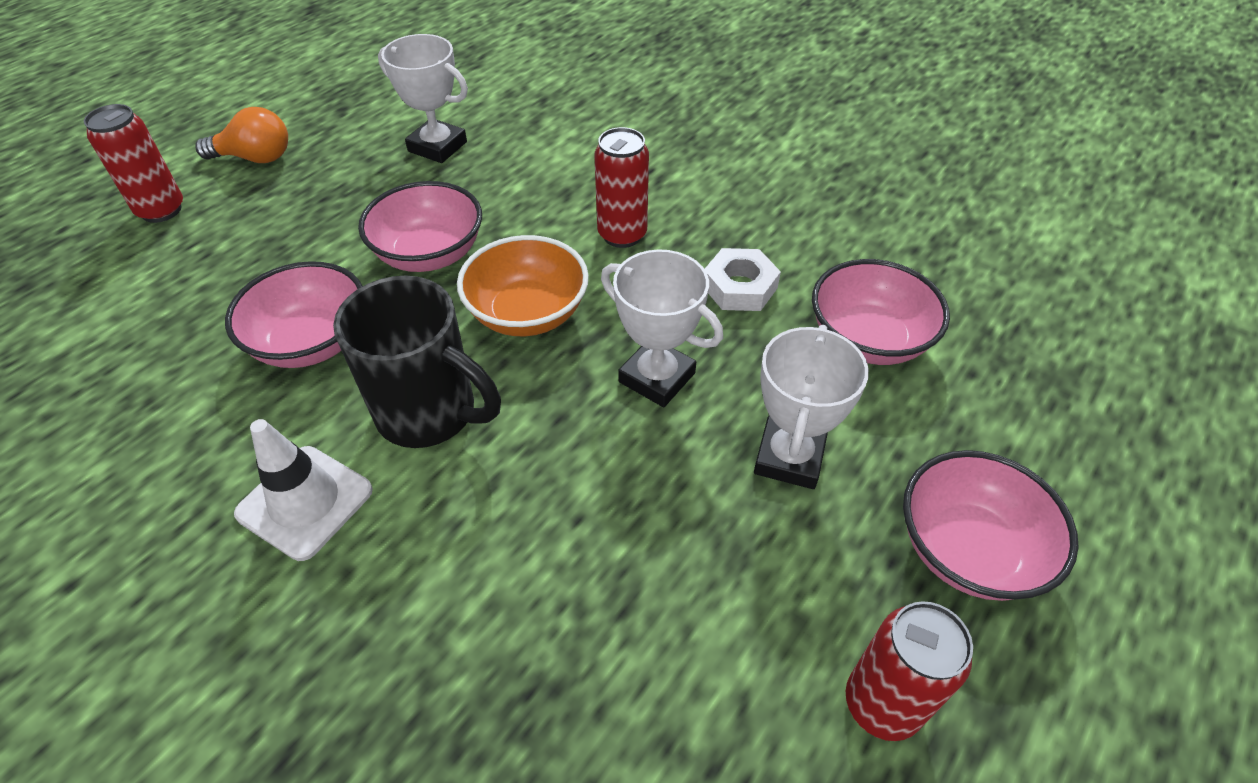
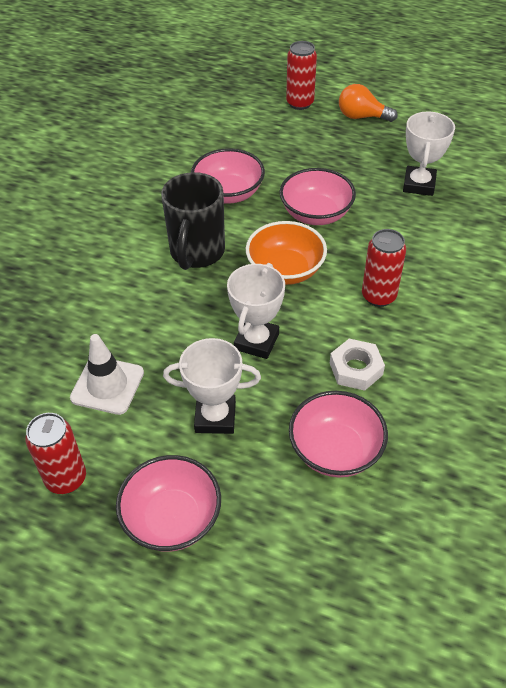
camera: 75 degrees right, 0 degrees up
(255, 158) = (362, 117): orange light bulb -> orange light bulb turned 120 degrees clockwise
(305, 502) = (130, 228): white traffic cone -> white traffic cone (107, 385)

